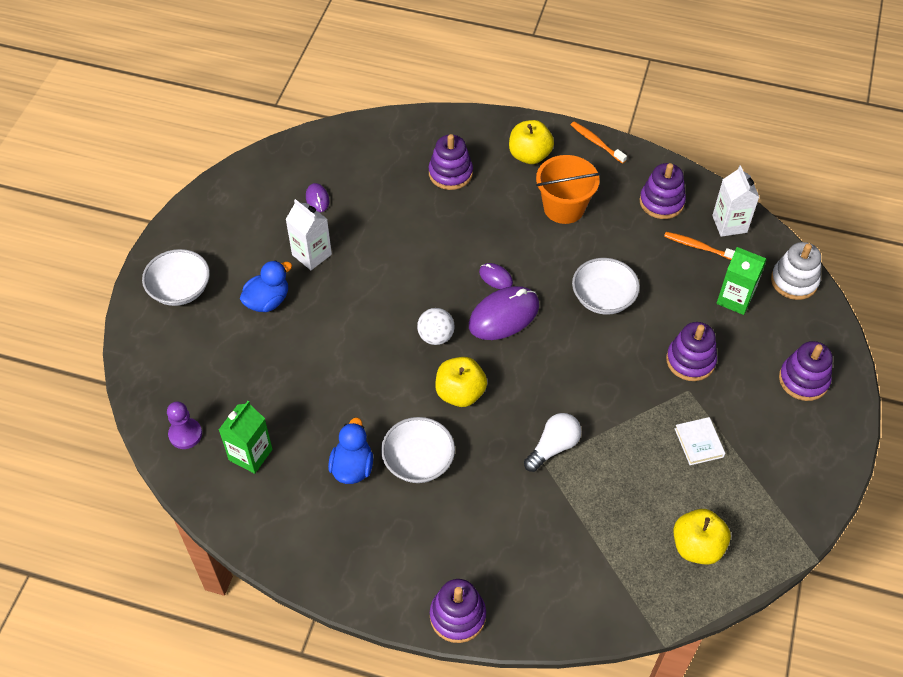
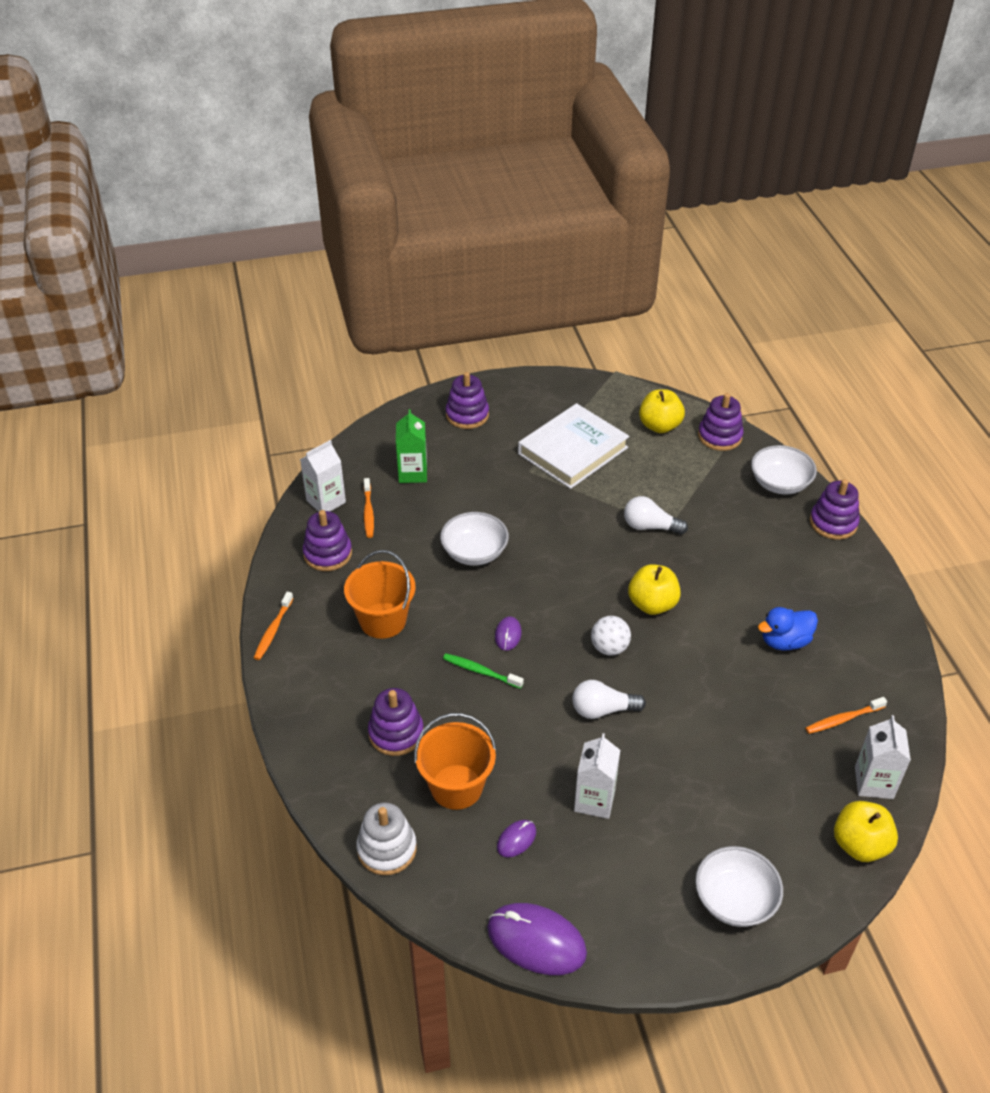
camera: 120 degrees left, 10 degrees down
(185, 434) = (874, 782): purple pawn -> white carton
(250, 454) = (843, 719): green carton -> orange toothbrush
(267, 301) = (681, 806): blue duck -> none
(381, 186) = (456, 787): none -> orange bucket
(381, 300) = (602, 710): none -> white light bulb
(418, 461) = (738, 601): white bowl -> white bowl (780, 483)
(471, 244) = (480, 671): none -> green toothbrush
(504, 316) = (547, 610): purple mouse -> purple mouse (536, 941)
(529, 155) = (326, 677): yellow apple -> yellow apple (860, 845)
(690, 360) = (499, 478): purple stacking toy -> purple stacking toy (720, 436)
(699, 443) = (573, 451): white book -> white book, size x2.28
(794, 281) = (367, 446): white stacking toy -> white stacking toy (387, 849)

